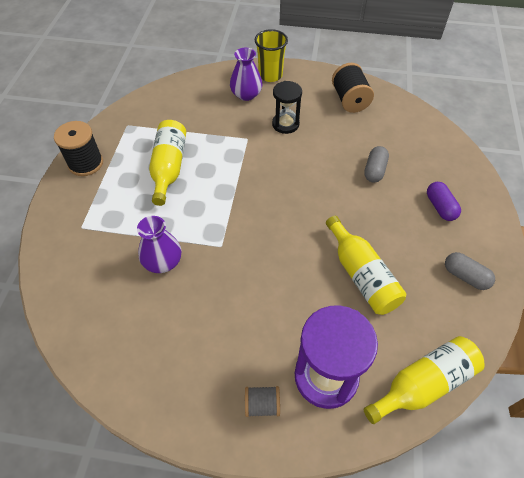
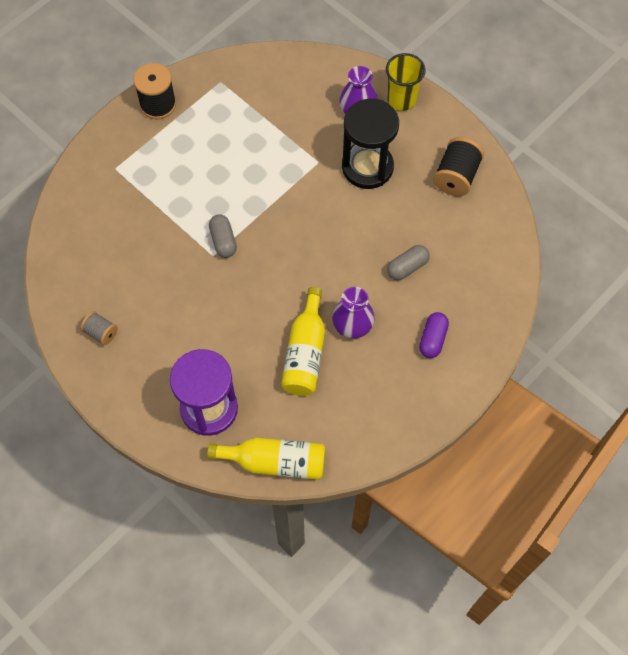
camera: 35 degrees right, 10 degrees up
(163, 261) = (157, 240): purple vase -> purple vase (352, 324)
(169, 167) = (225, 152): yellow bottle -> none
(262, 405) = (148, 397): grey spool -> grey spool (101, 333)
(285, 124) = (367, 167): black hourglass -> black hourglass, size x1.65
(465, 276) = (391, 410): grey capsule -> grey capsule (223, 241)

